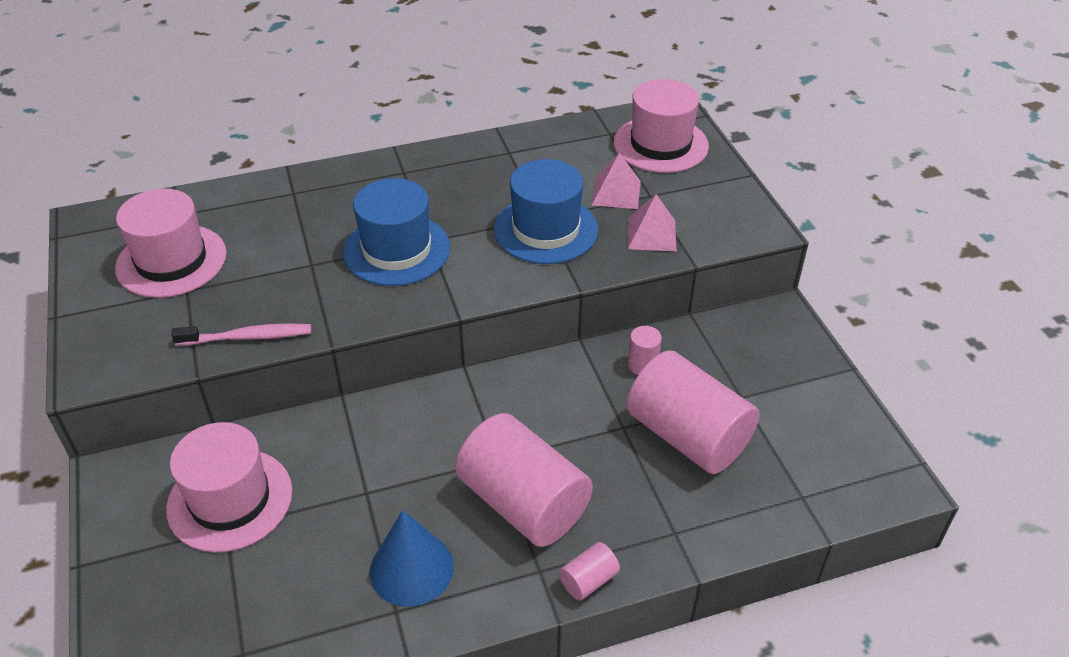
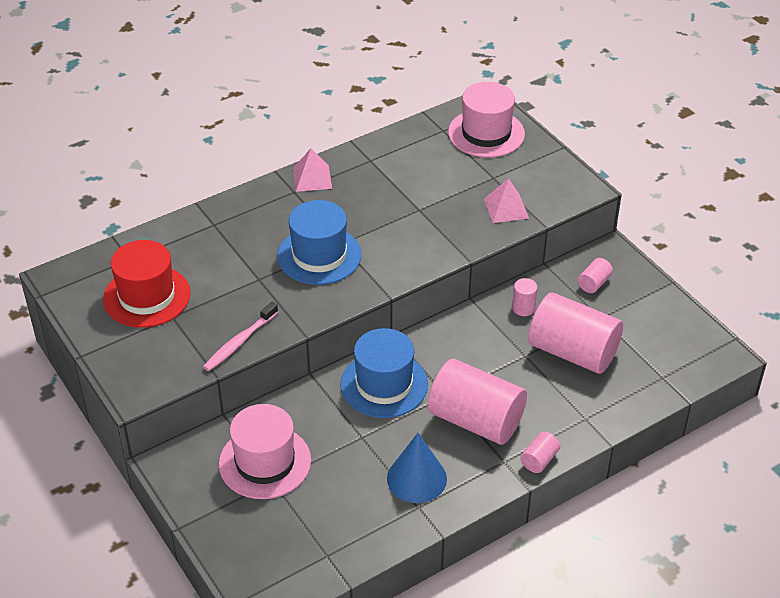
camera: 15 degrees left, 0 degrees up
(171, 261) = (147, 296): pink hat -> red hat
(247, 337) = (239, 342): pink toothbrush -> pink toothbrush turned 150 degrees clockwise
(546, 229) = (425, 219): blue hat -> blue hat (384, 384)
(616, 193) = (467, 179): pink pyramid -> pink pyramid (312, 178)
(746, 350) = (594, 283): none -> pink cylinder

